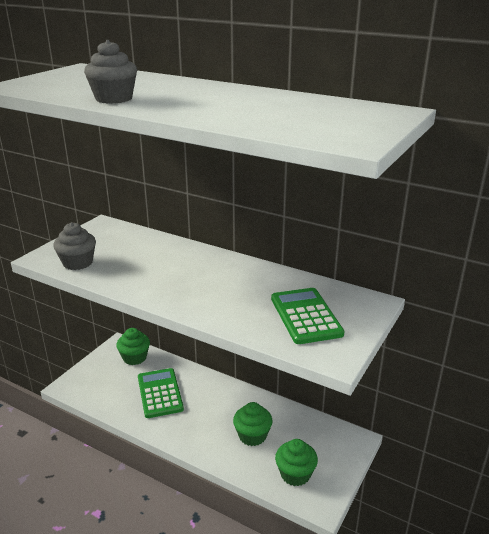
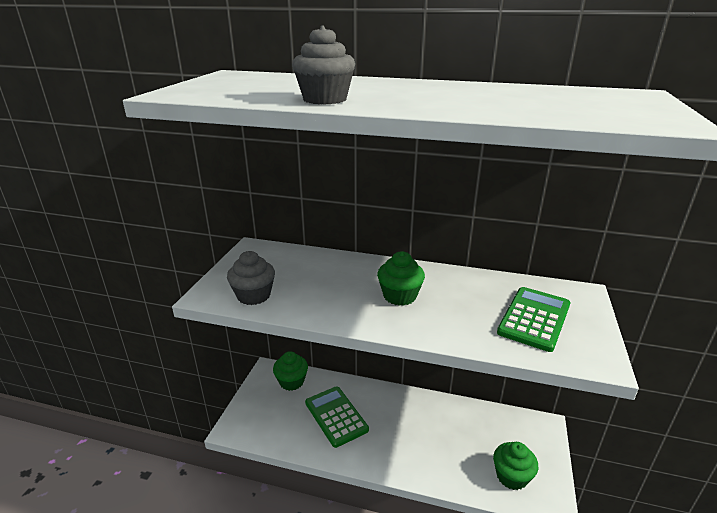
camera: 15 degrees left, 0 degrees up
(252, 436) = (450, 443): green cupcake -> green cupcake (399, 296)
(305, 316) = (534, 318): green calculator -> green calculator turned 60 degrees clockwise

